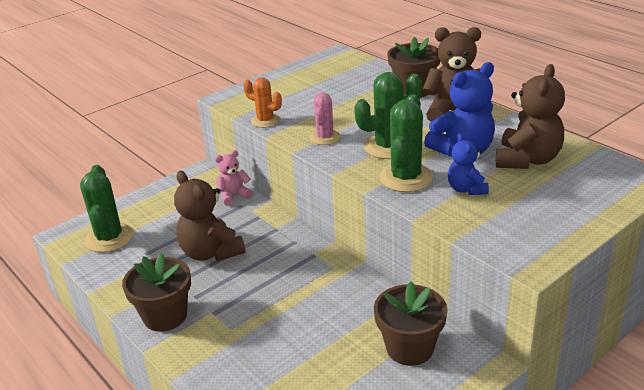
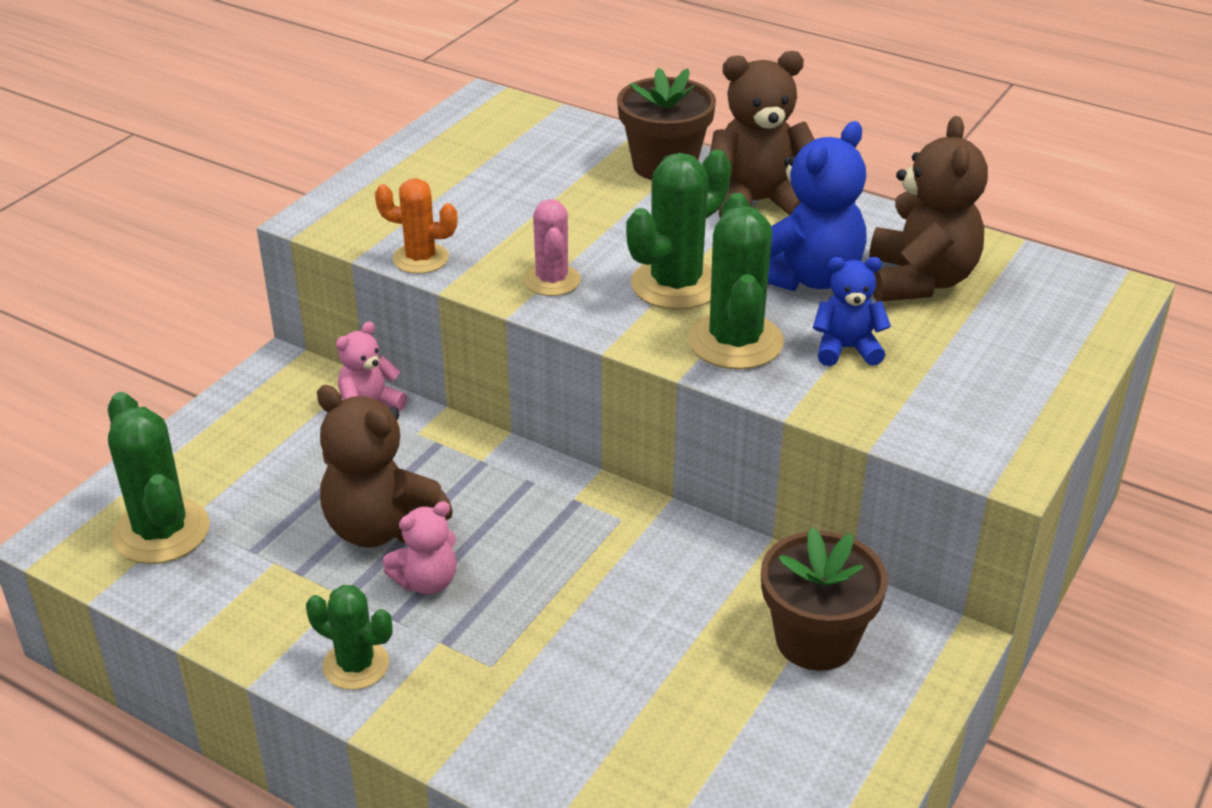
camera: 20 degrees left, 5 degrees up
(165, 316) = (356, 665): brown flower pot -> green cactus
(219, 282) = (427, 581): none -> pink teddy bear
(466, 189) = (846, 349): blue teddy bear -> blue teddy bear turned 120 degrees clockwise

